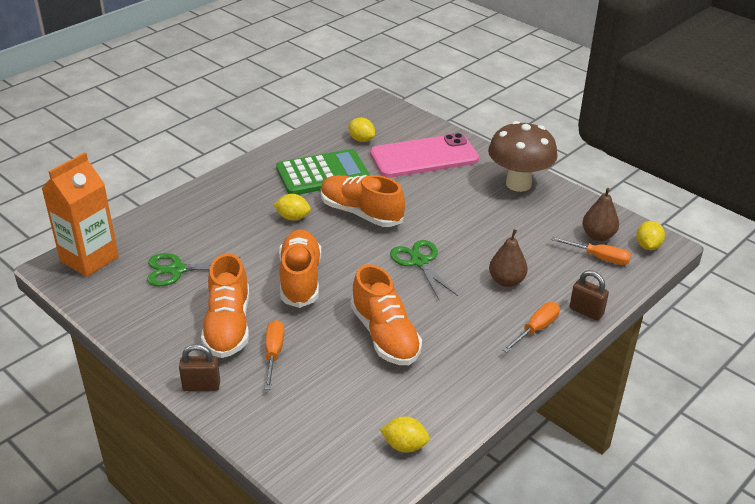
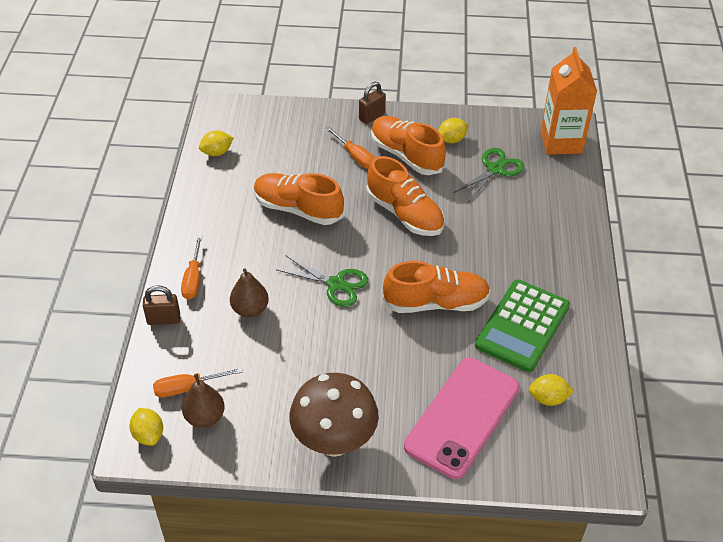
camera: 140 degrees right, 10 degrees up
(293, 217) = (482, 262): yellow lemon -> yellow lemon (452, 140)

